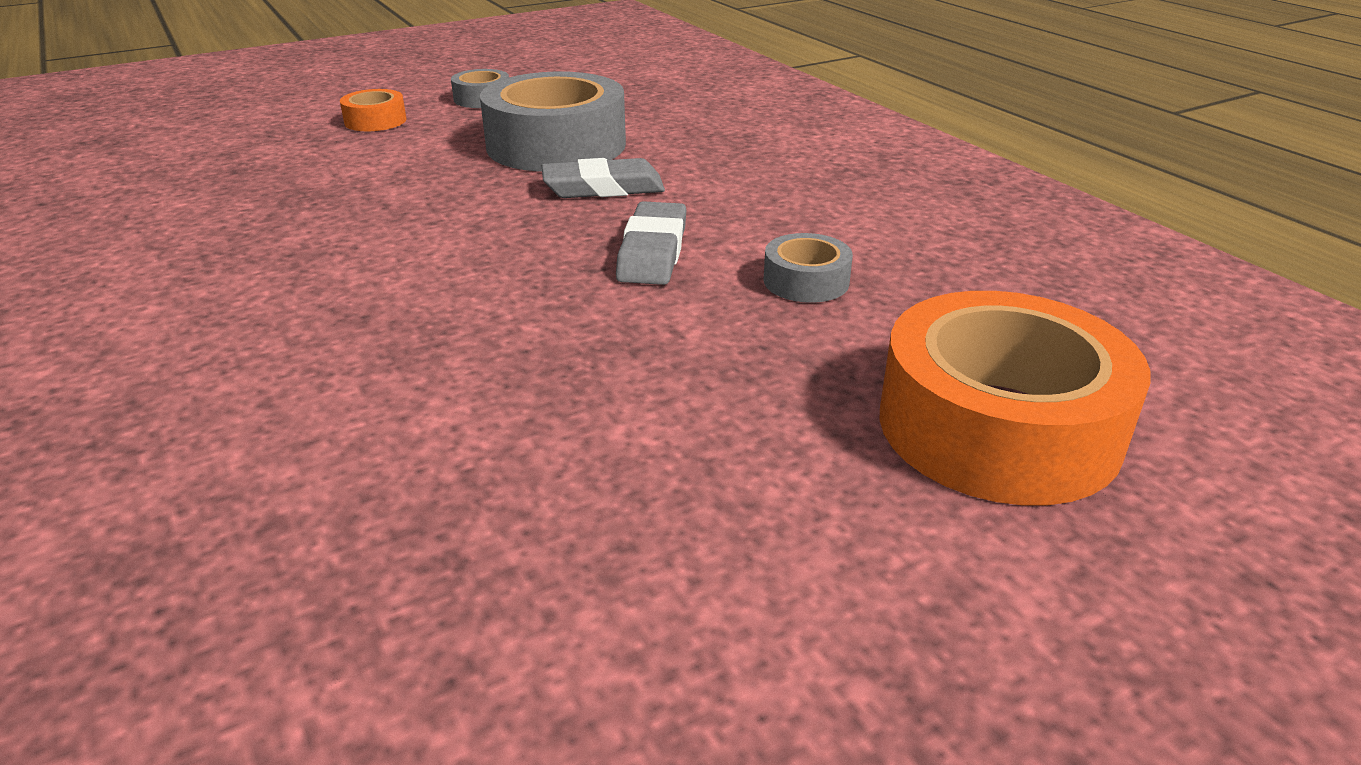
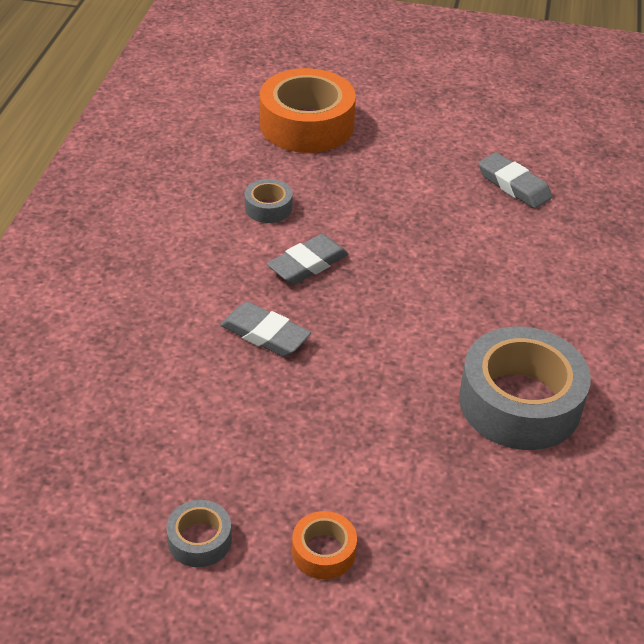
camera: 140 degrees left, 10 degrees up
(448, 536) = (513, 185): none -> grey eraser
(556, 145) = (233, 408): grey tape -> grey tape (520, 402)

